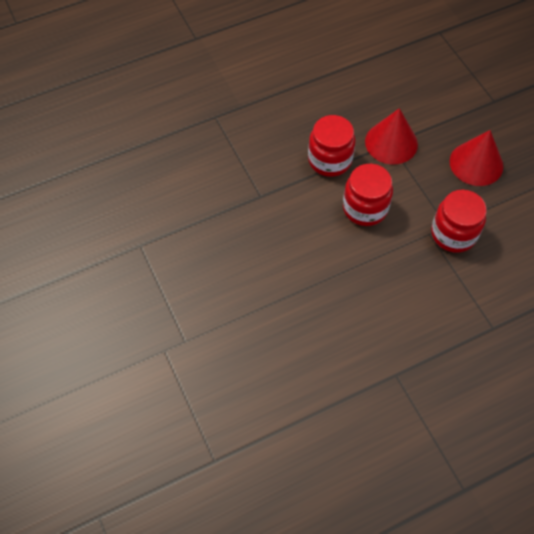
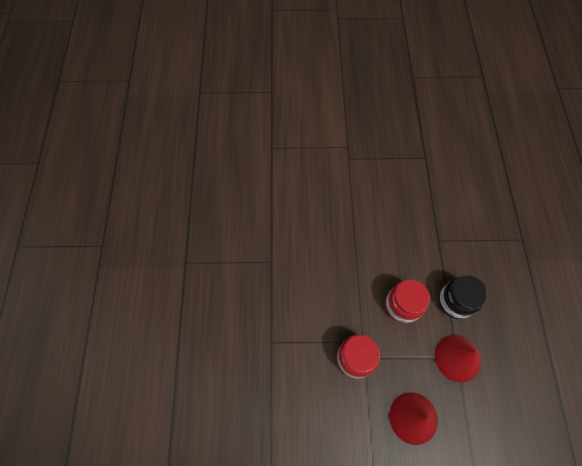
camera: 115 degrees right, 5 degrees up
(329, 160) = (455, 302): red jar -> black jar

